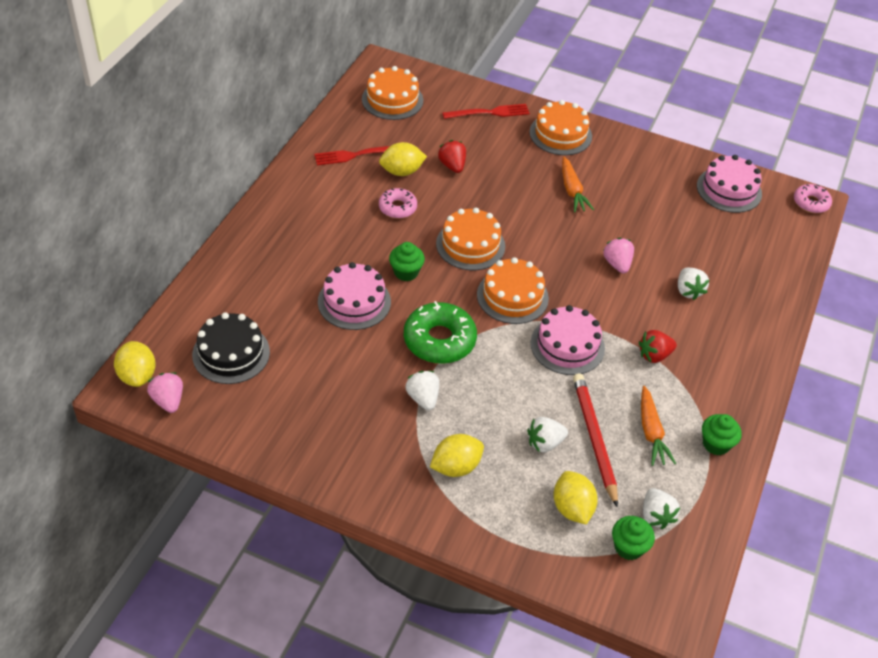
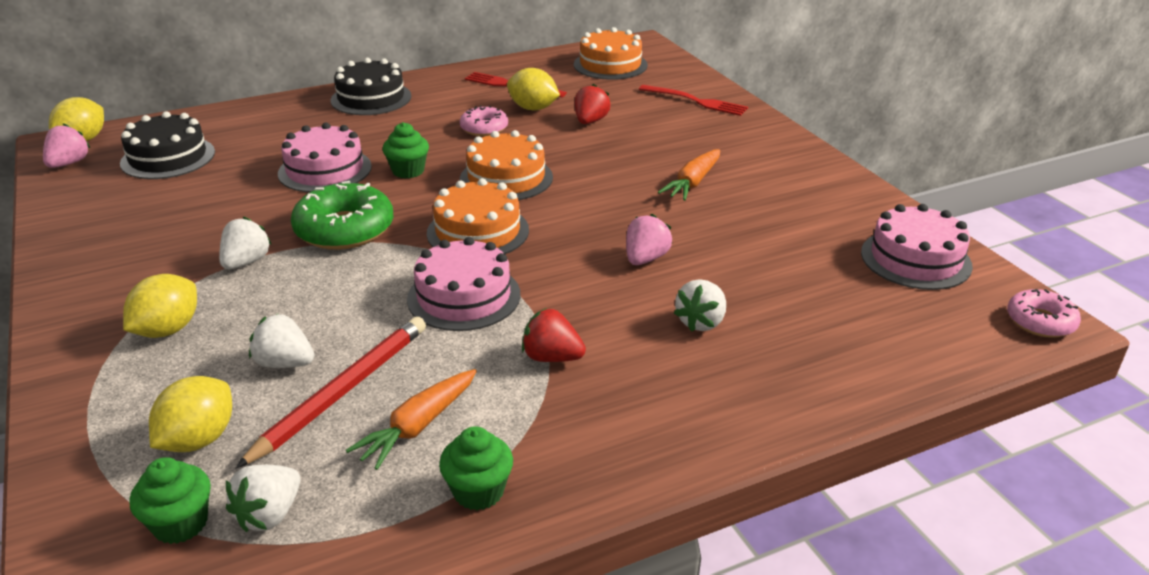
camera: 45 degrees right, 15 degrees down
(280, 219) = (371, 98): none -> black cake
(456, 467) = (168, 330): yellow lemon -> yellow lemon turned 75 degrees counterclockwise
(560, 134) = (753, 140): orange cake -> none

